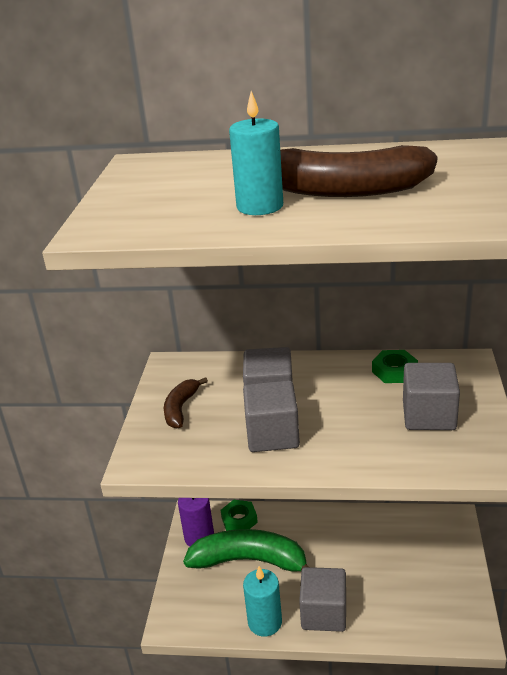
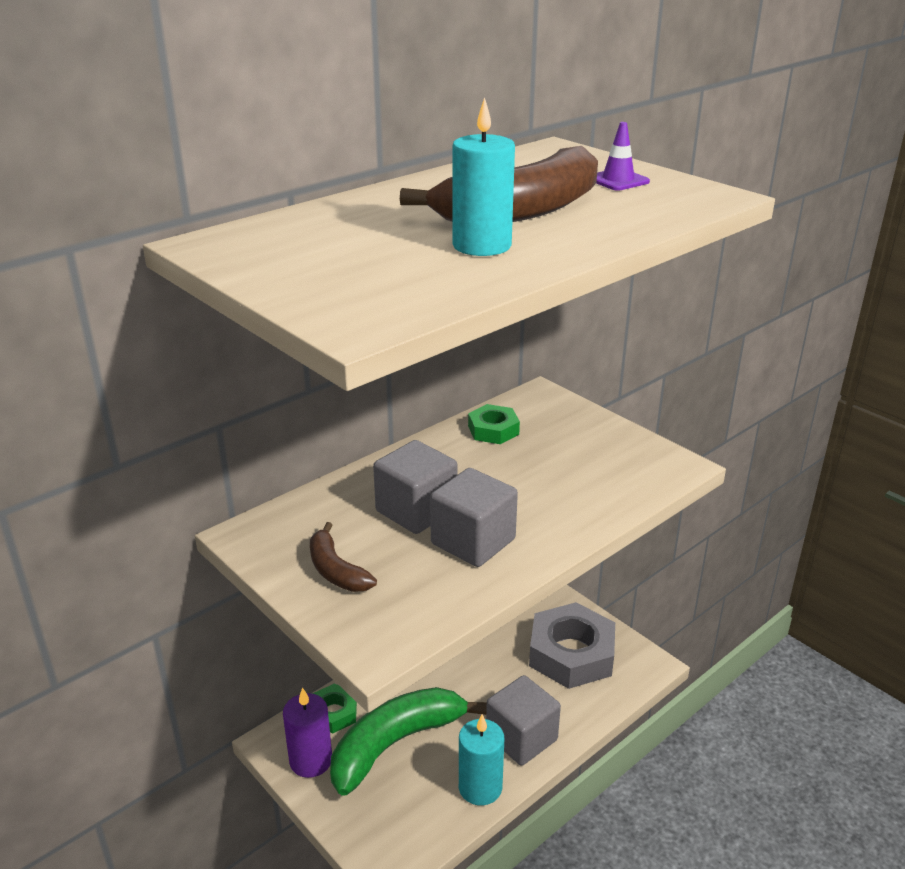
camera: 50 degrees left, 0 degrees up
(423, 585) = (571, 654): none -> grey nut
(429, 416) = (577, 453): grey cube -> none
(470, 185) = (618, 180): none -> purple traffic cone

